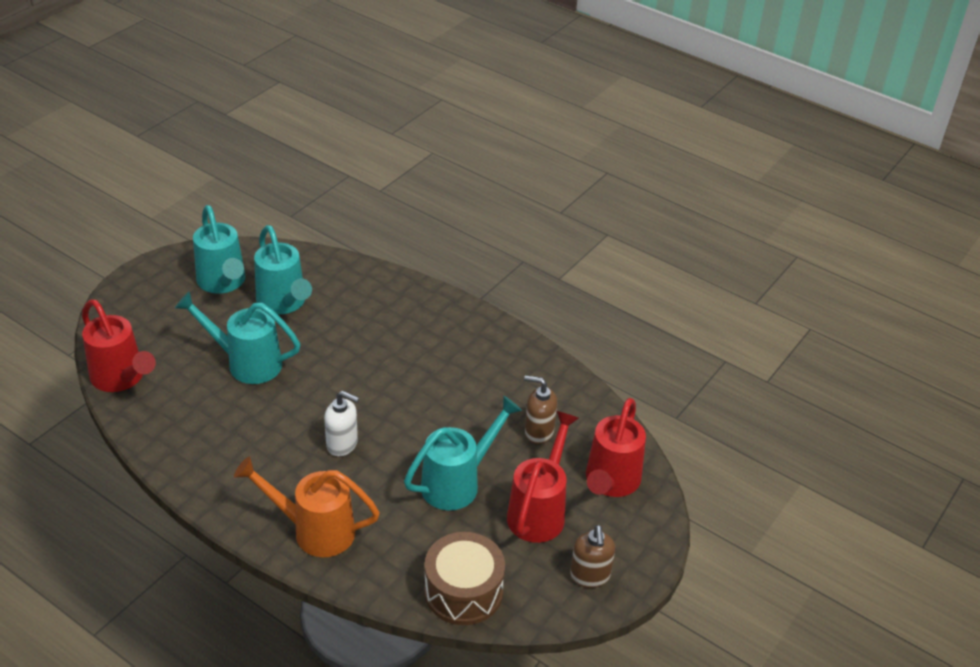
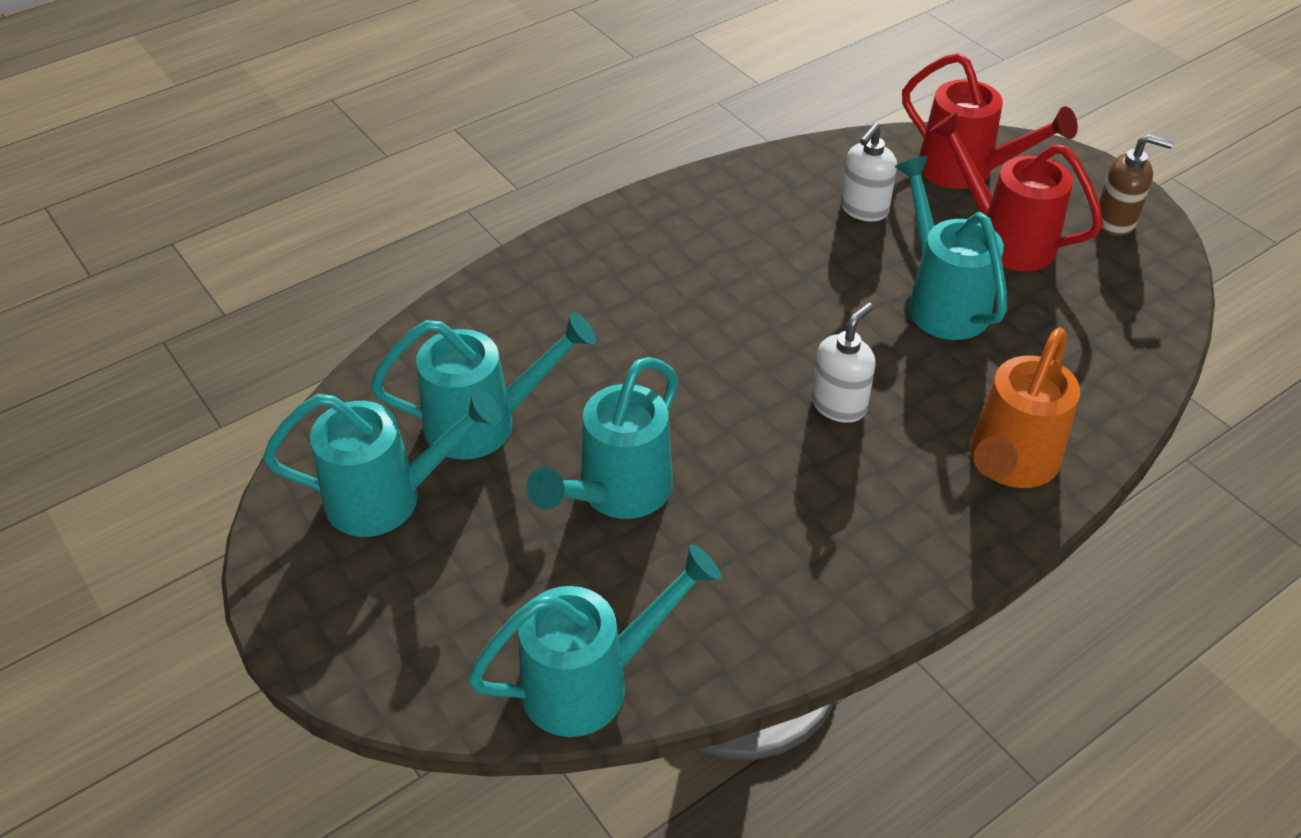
camera: 70 degrees left, 5 degrees up
(121, 378) = (591, 682): red watering can -> turquoise watering can
(463, 591) = (1133, 333): brown drum -> none
(538, 432) = (864, 209): brown soap dispenser -> white soap dispenser

